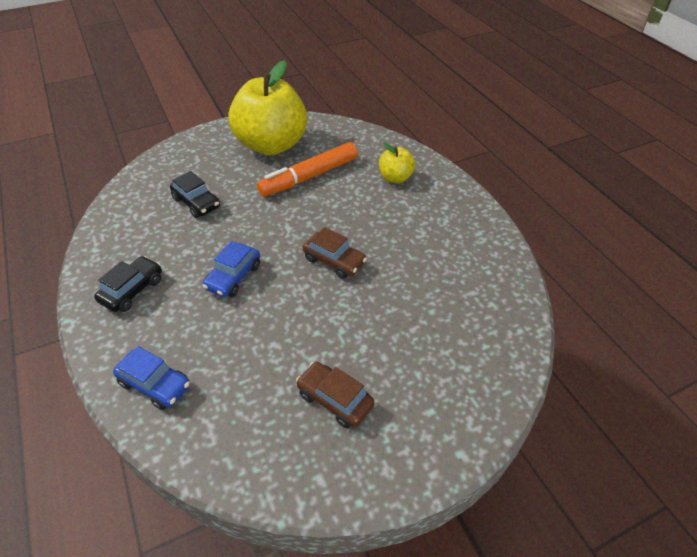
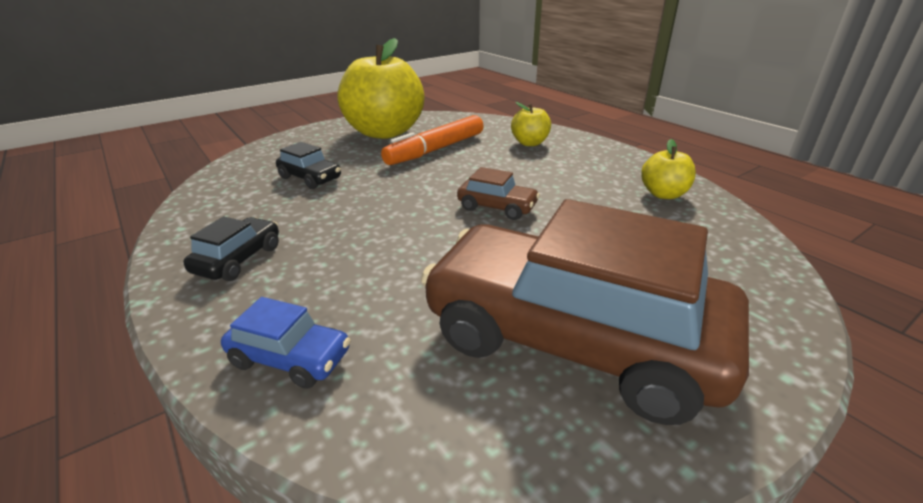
camera: 10 degrees left, 15 degrees down
(233, 277) = (376, 233): blue car -> none
(335, 399) = (571, 338): brown car -> brown car, size x2.47
(478, 265) = (663, 194): none -> yellow apple

